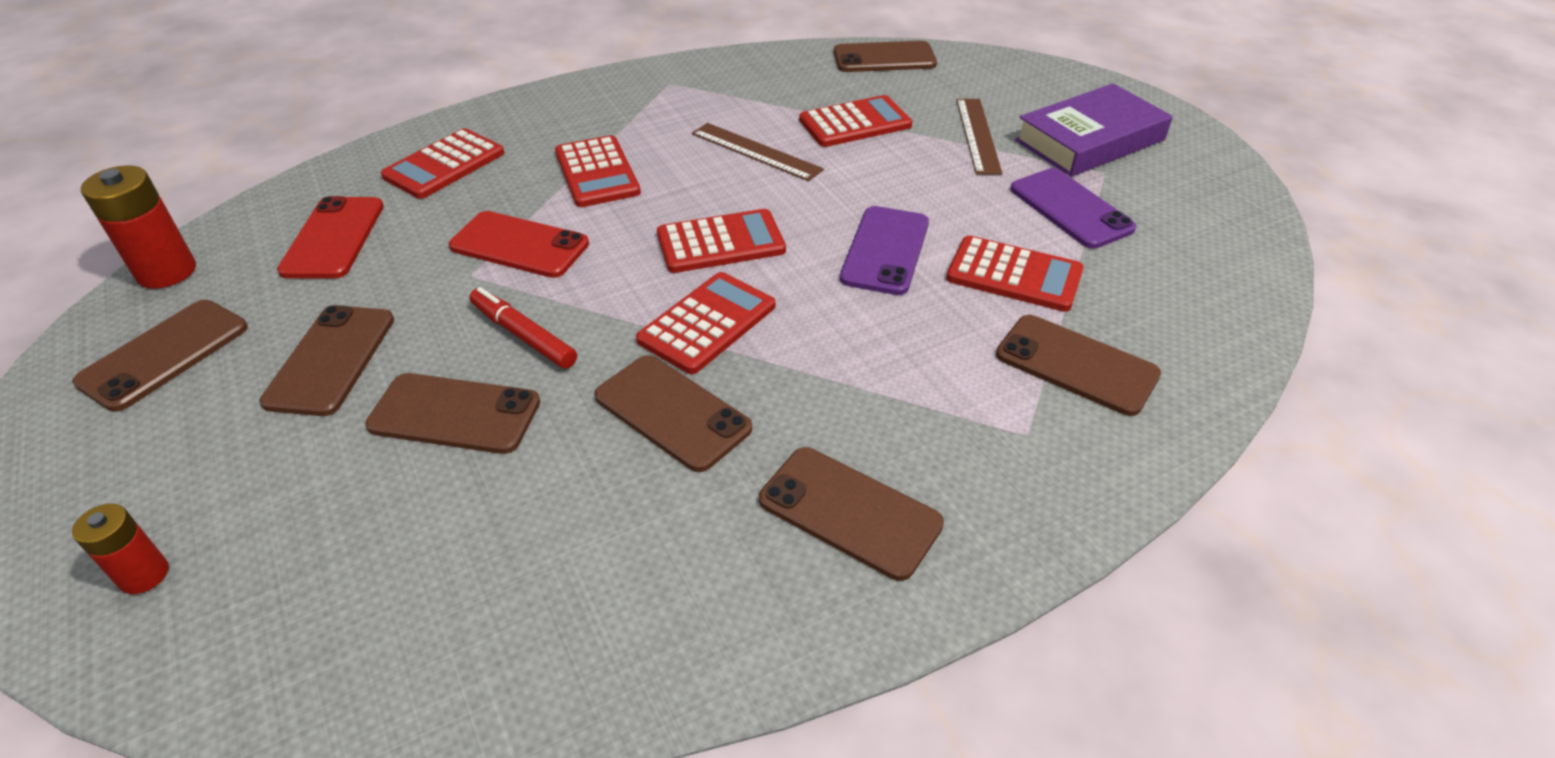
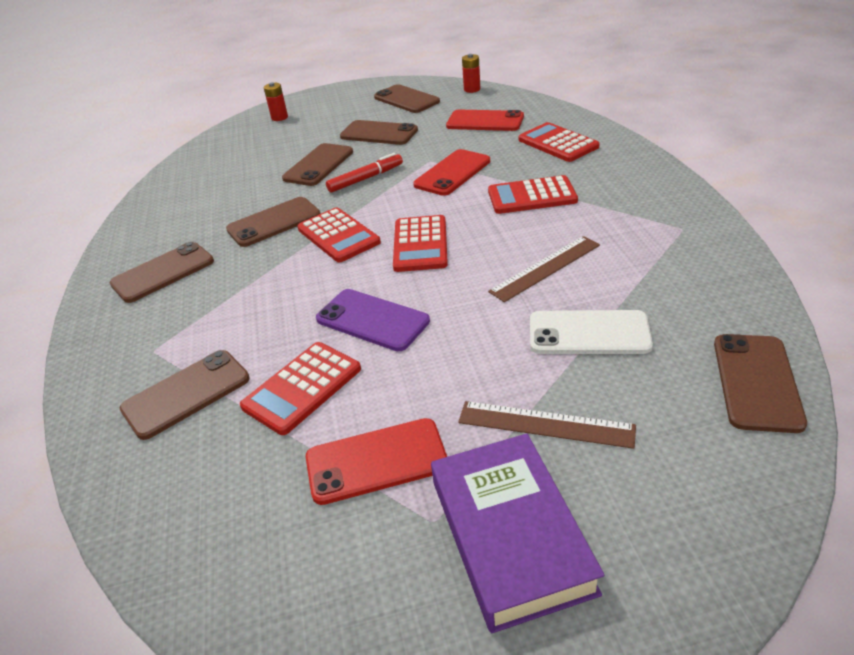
camera: 110 degrees right, 5 degrees down
(167, 272) = (472, 89): red battery -> red battery, size x0.60
(855, 123) = (589, 333): red calculator -> white phone
(1071, 209) = (376, 461): purple phone -> red phone

